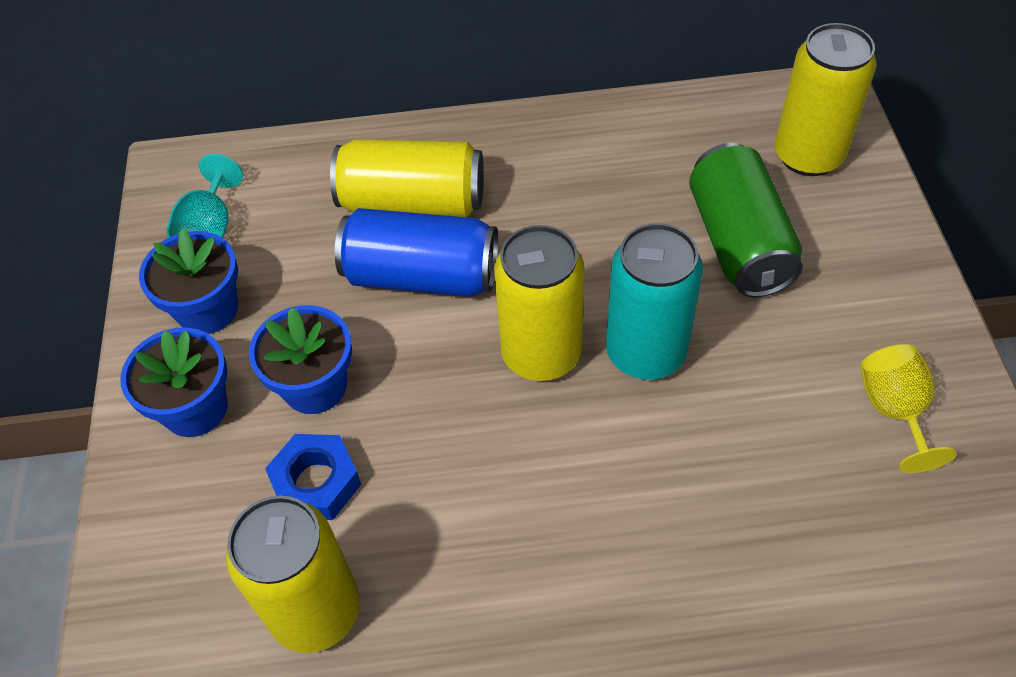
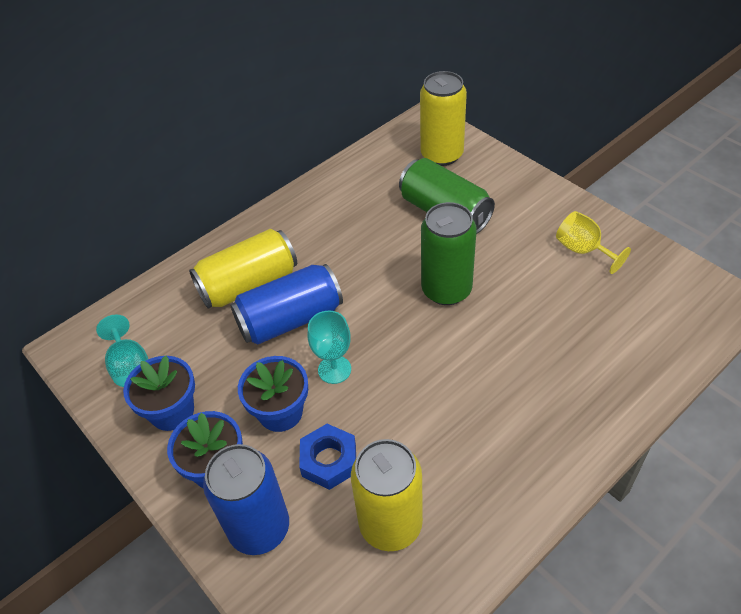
camera: 35 degrees left, 5 degrees down
(179, 510) = (259, 528): none -> blue can
(418, 372) = (334, 369): none -> turquoise goblet
(541, 354) = (393, 321): yellow can -> none
(645, 352) = (446, 290): turquoise can -> green can

